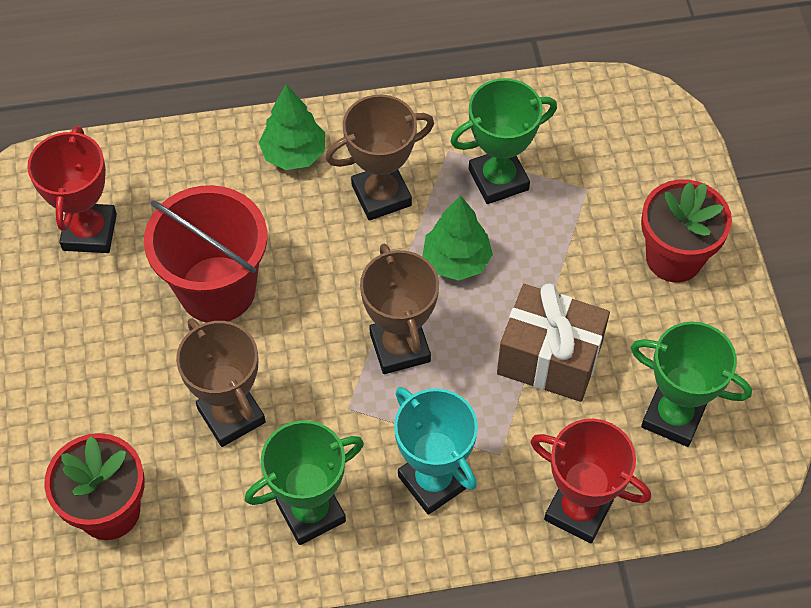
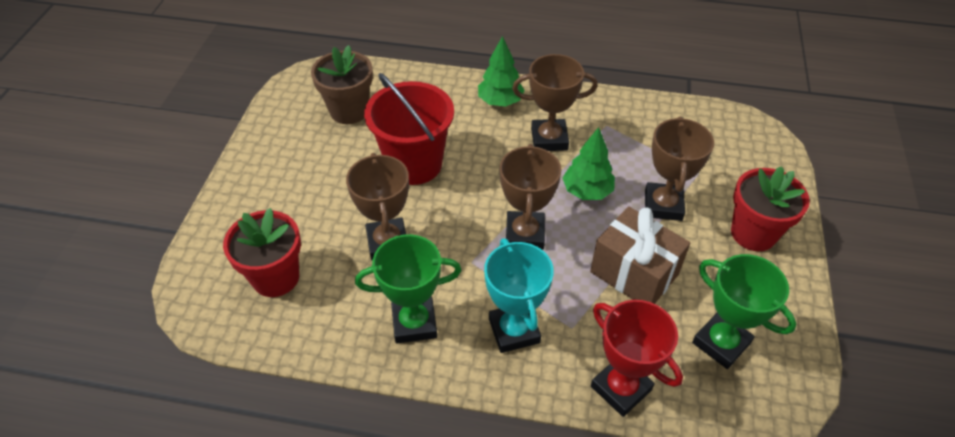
camera: 20 degrees right, 10 degrees down
(89, 232) = (349, 111): red trophy -> brown flower pot
(498, 179) = (635, 150): green trophy -> none
(556, 251) = (663, 205): none -> brown trophy

